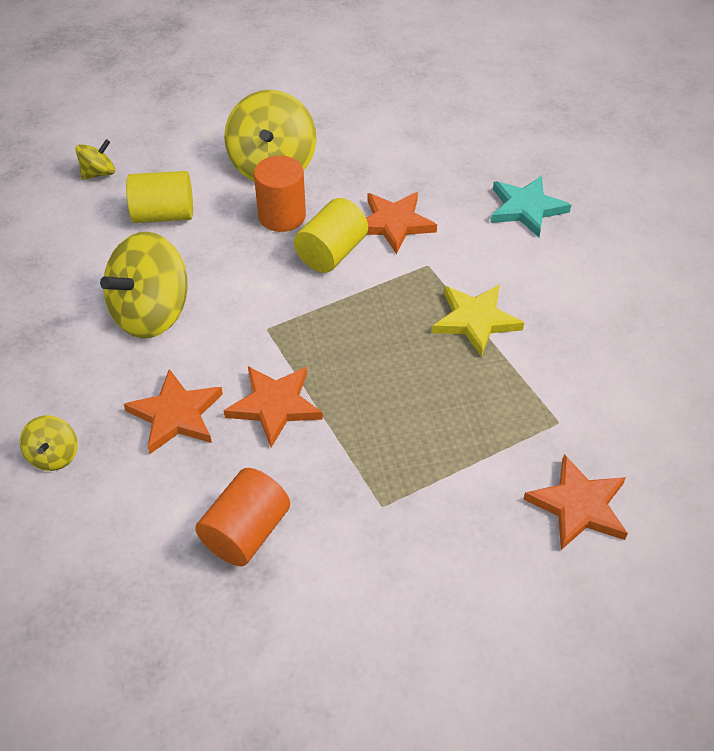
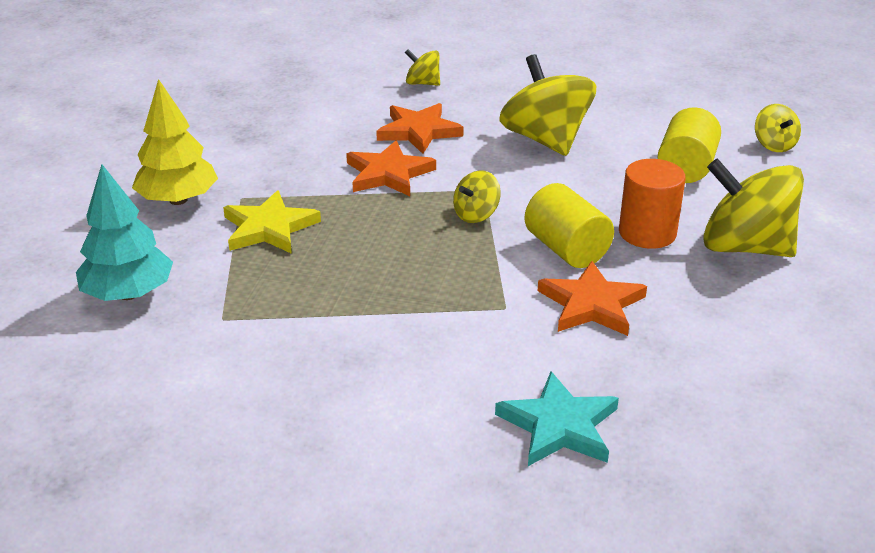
camera: 115 degrees right, 15 degrees down
(246, 532) = (281, 138): orange cylinder -> none
(312, 320) = (476, 214): none -> yellow spinning top
(419, 558) = (178, 200): none -> yellow tree
(475, 320) = (396, 312): yellow star -> yellow star (269, 228)
(578, 506) = (129, 294): orange star -> turquoise tree

